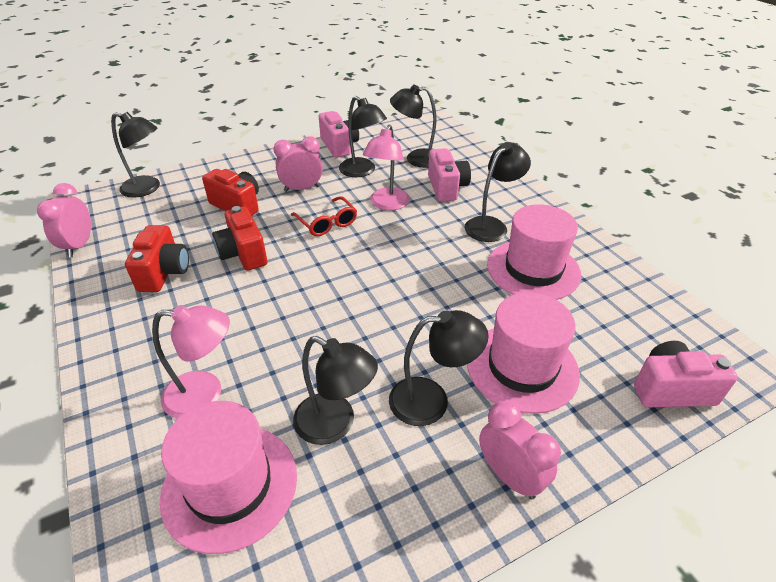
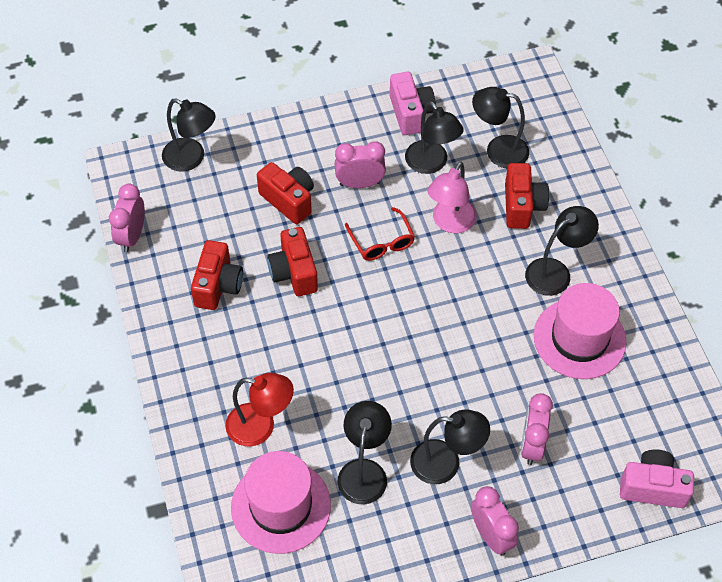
camera: 10 degrees right, 15 degrees up
(205, 394) = (260, 426): pink lamp -> red lamp
(335, 424) = (364, 471): black lamp -> black lamp turned 120 degrees counterclockwise
(446, 188) = (522, 206): pink camera -> red camera
(522, 367) = (531, 445): pink hat -> pink clock

